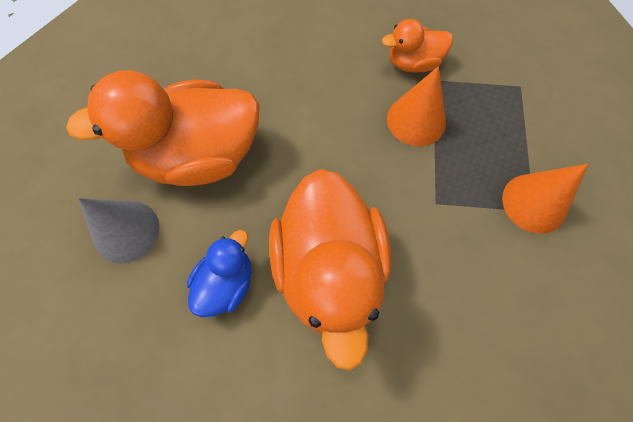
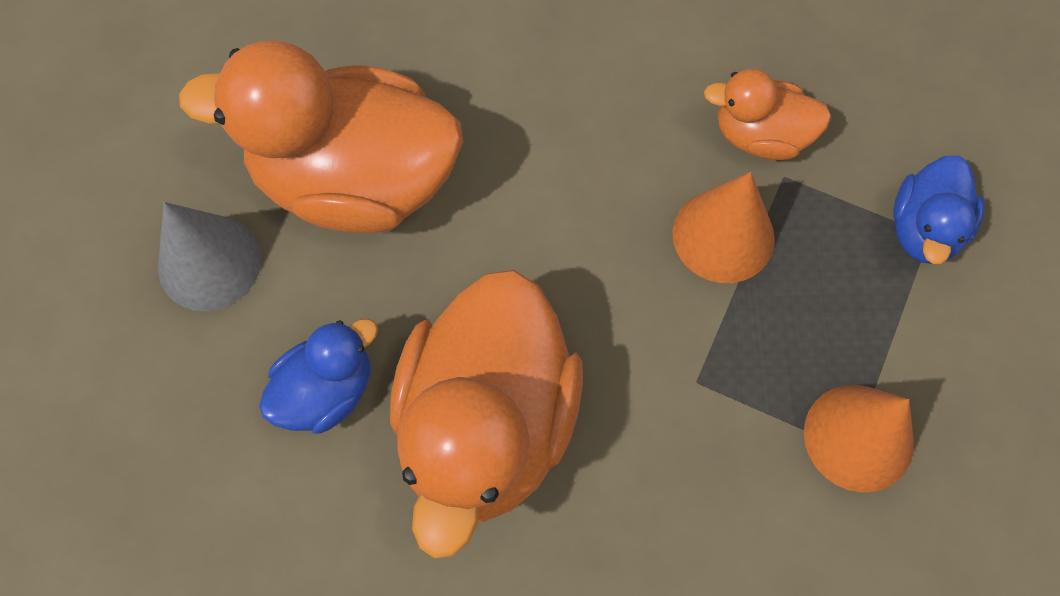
camera: 20 degrees right, 0 degrees up
(516, 84) = (924, 229): none -> blue duck

